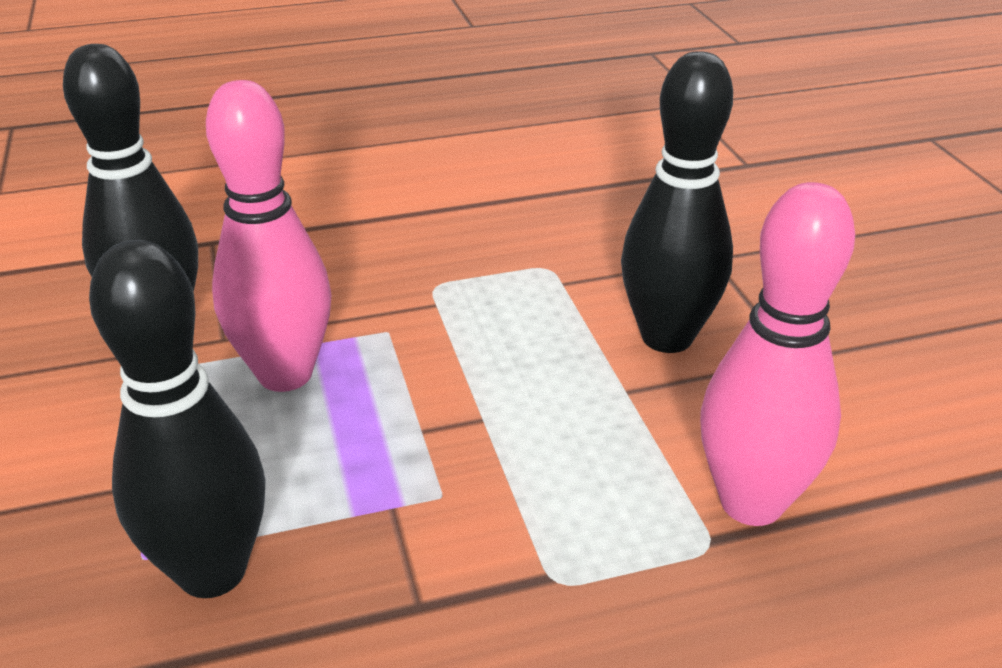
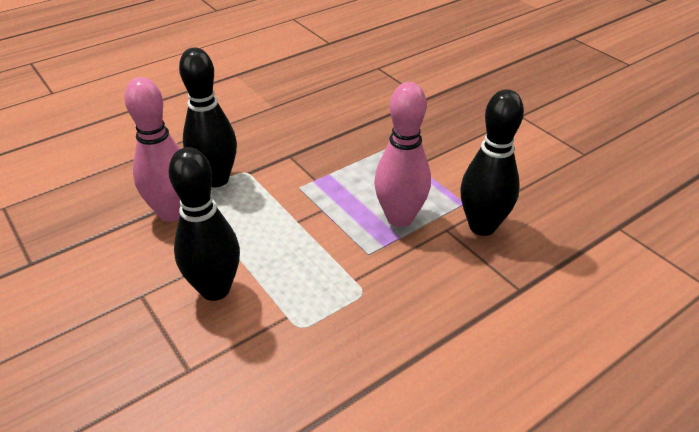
camera: 160 degrees right, 5 degrees up
(212, 571) = (363, 148): black bowling pin -> black bowling pin (216, 179)

